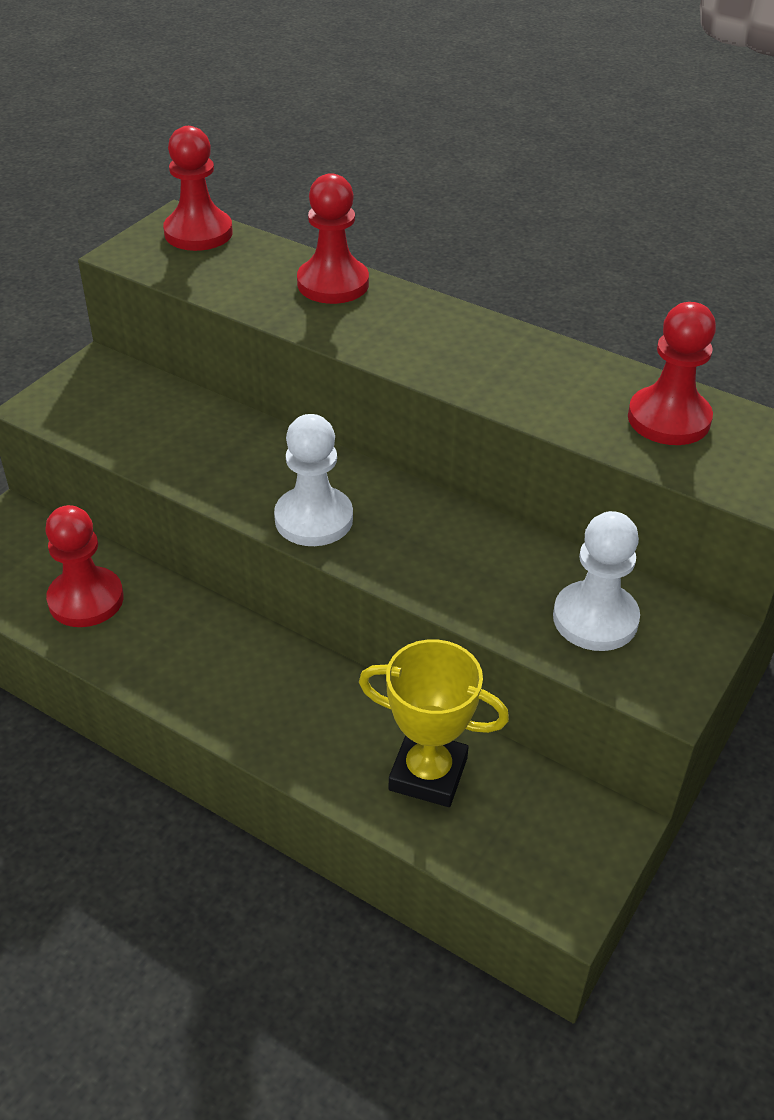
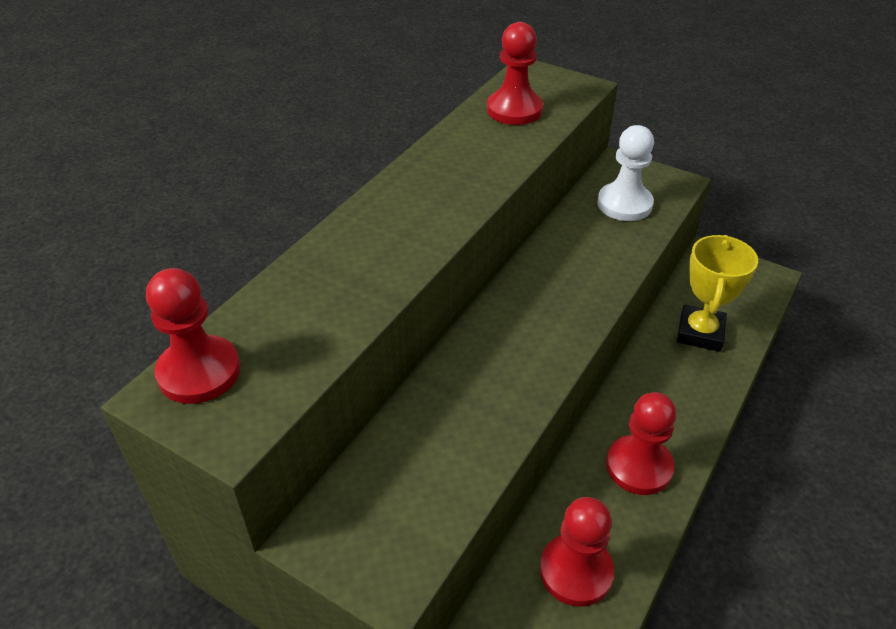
camera: 90 degrees left, 0 degrees up
(314, 519) = (552, 338): white pawn -> none
(333, 284) = (325, 264): red pawn -> red pawn (639, 466)

